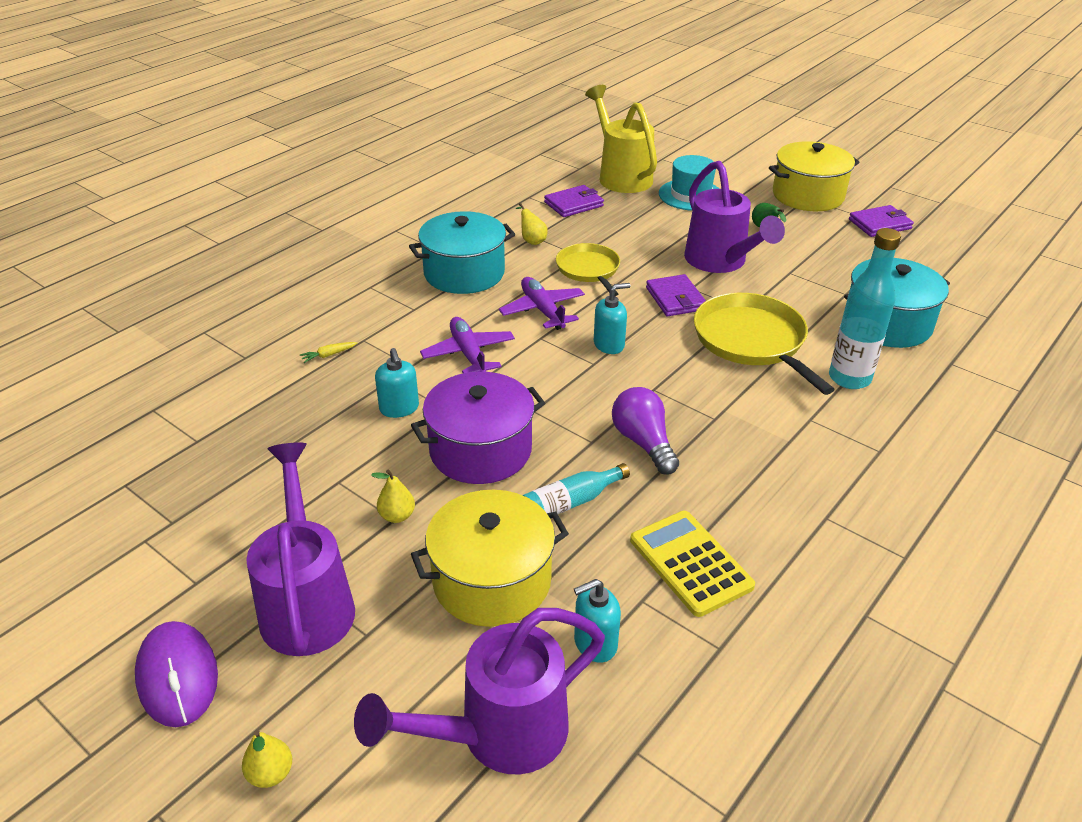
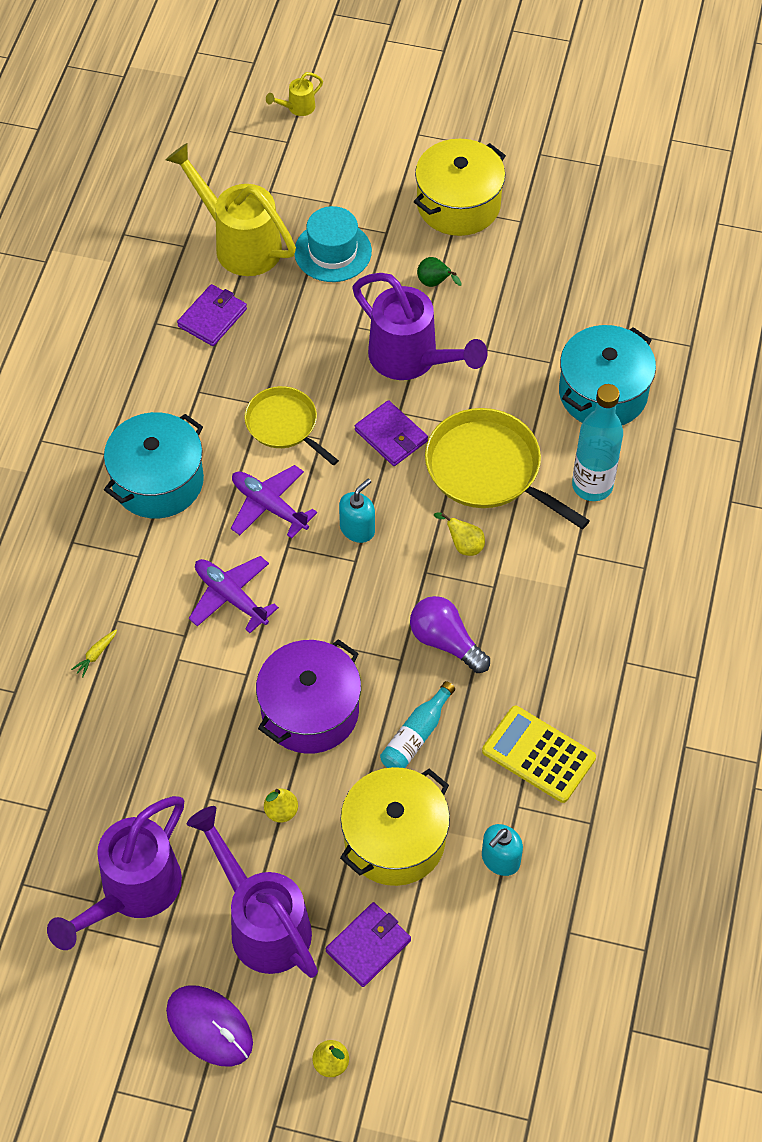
camera: 25 degrees left, 20 degrees up
(399, 408) = (208, 693): turquoise soap dispenser -> none
(498, 734) = (469, 962): purple watering can -> purple watering can (132, 892)
(532, 240) = (200, 399): yellow pear -> yellow pear (463, 545)
(708, 129) = (297, 108): none -> yellow watering can
(880, 224) = (549, 230): purple wallet -> purple wallet (368, 946)

